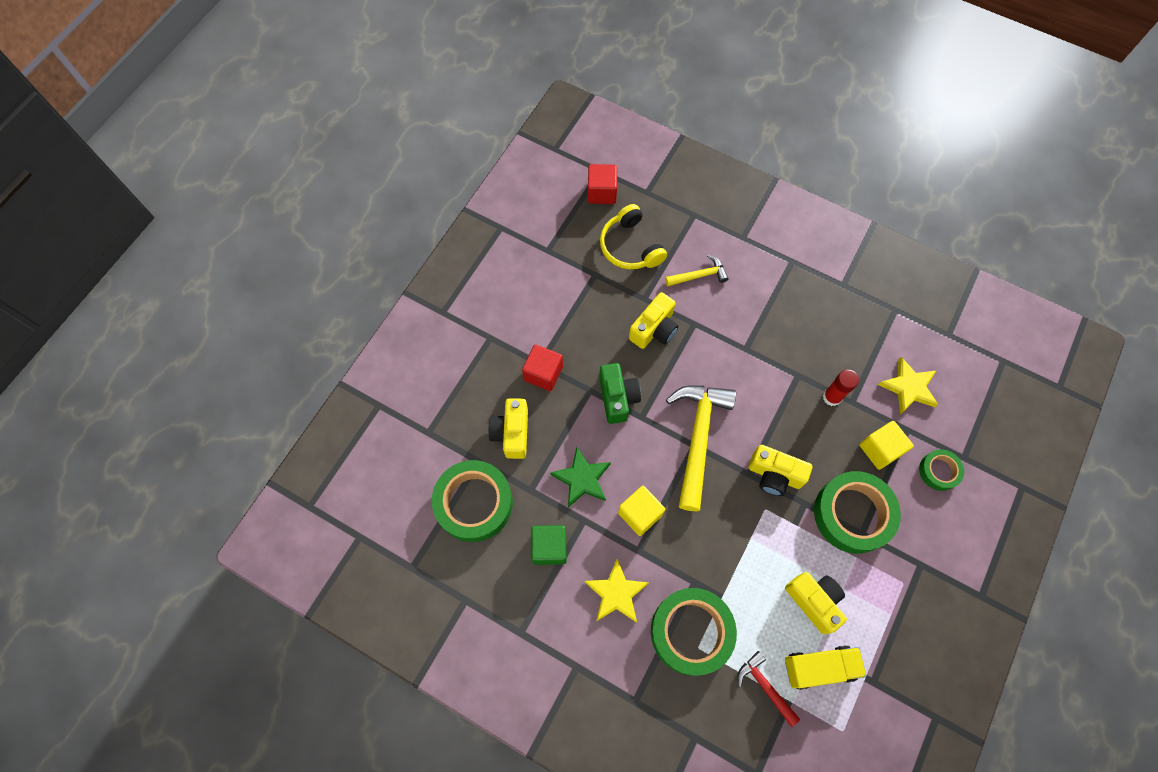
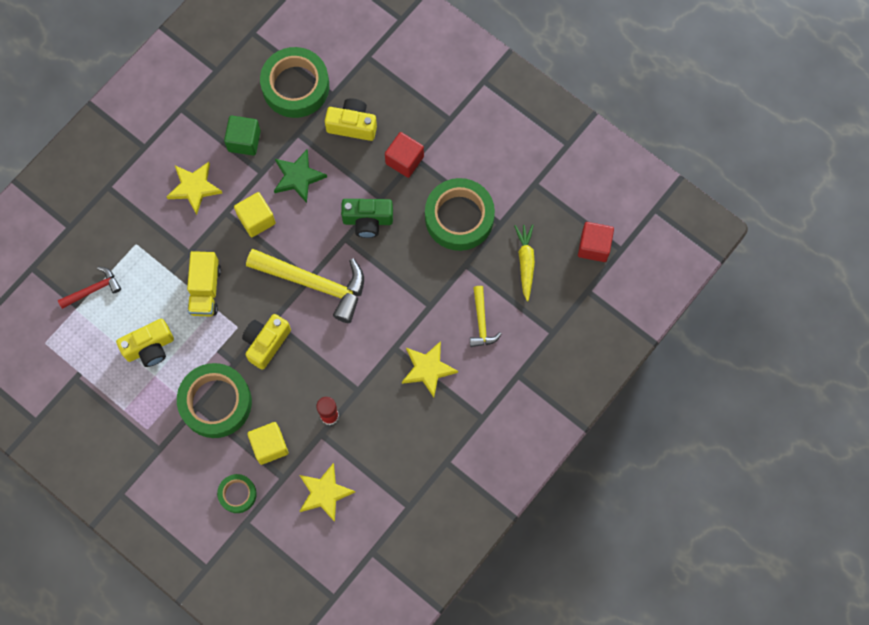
camera: 100 degrees right, 5 degrees up
(630, 246) = (525, 262): yellow headphones -> yellow carrot
(654, 329) = (431, 267): yellow camera -> none
(691, 632) = (149, 241): green tape -> green tape (459, 217)
(758, 315) = (428, 369): none -> yellow star
(819, 667) = (97, 337): yellow truck -> yellow truck (205, 290)

